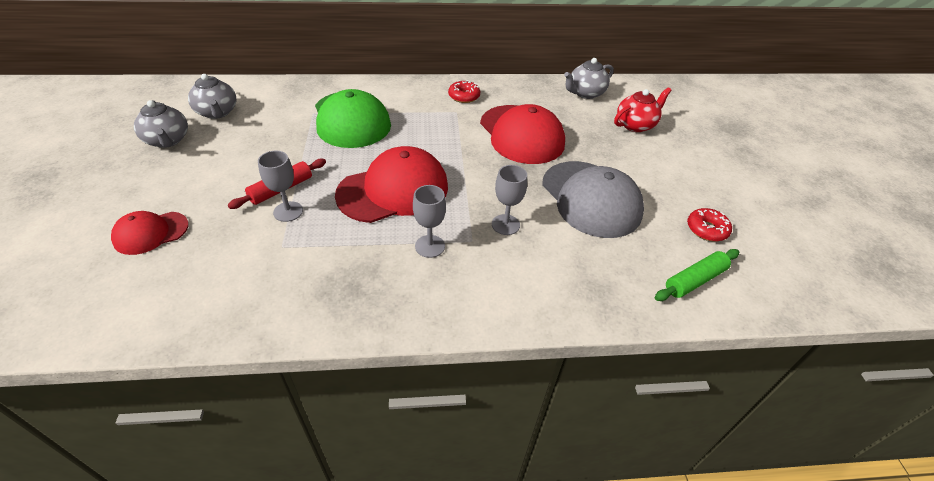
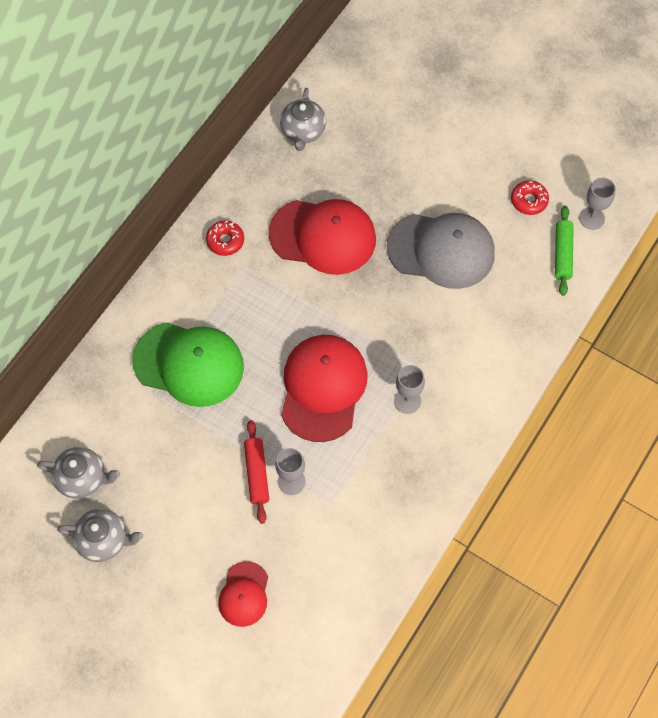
camera: 50 degrees left, 20 degrees up
(505, 224) = (423, 333): grey goblet -> grey goblet (591, 218)
(635, 125) = (381, 133): red teapot -> none

